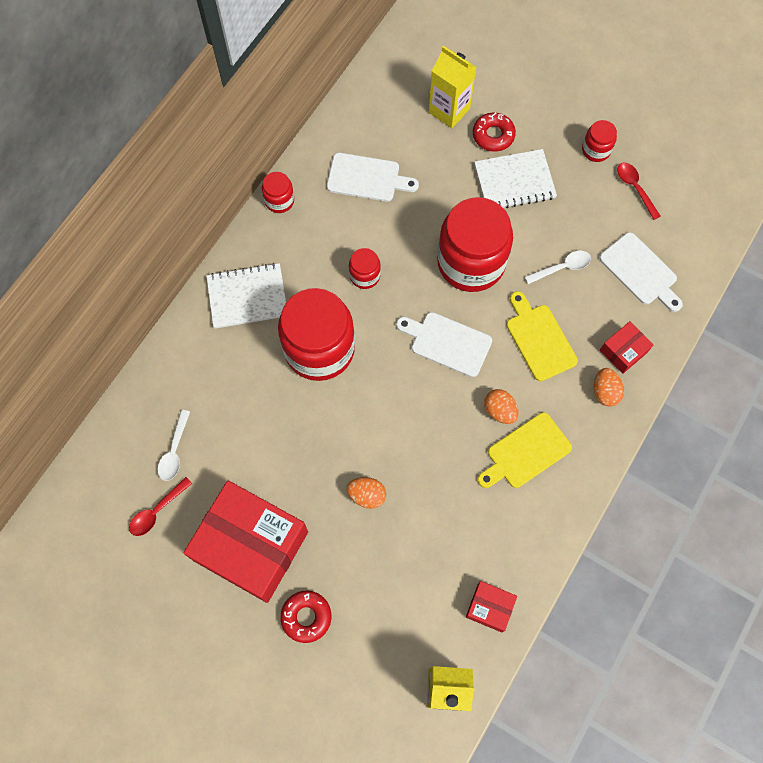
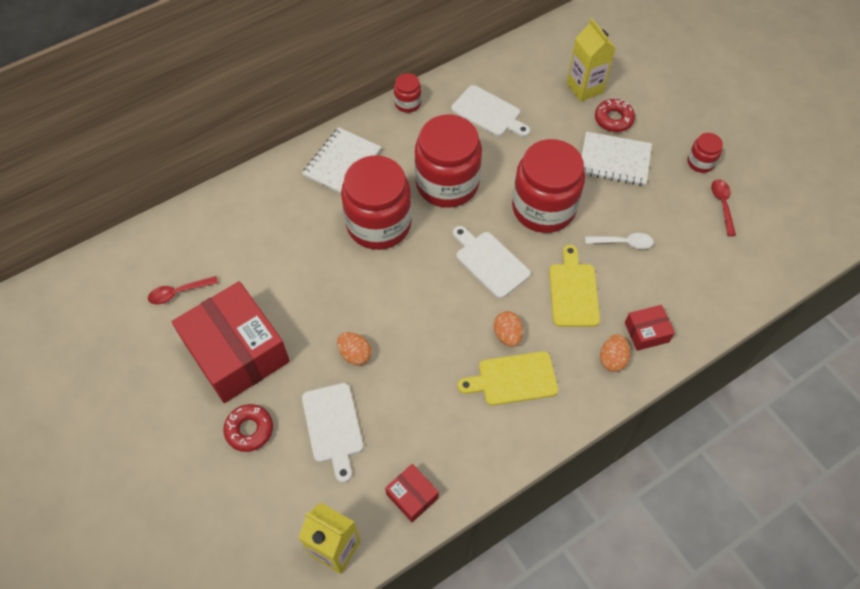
camera: 25 degrees right, 10 degrees down
(174, 451) = (219, 253): white spoon -> none
(247, 297) = (342, 163): white notebook -> white notebook turned 75 degrees counterclockwise
(365, 275) = (447, 184): red jar -> red jar, size x2.24
(640, 271) = (695, 273): white cutting board -> white cutting board (333, 426)

